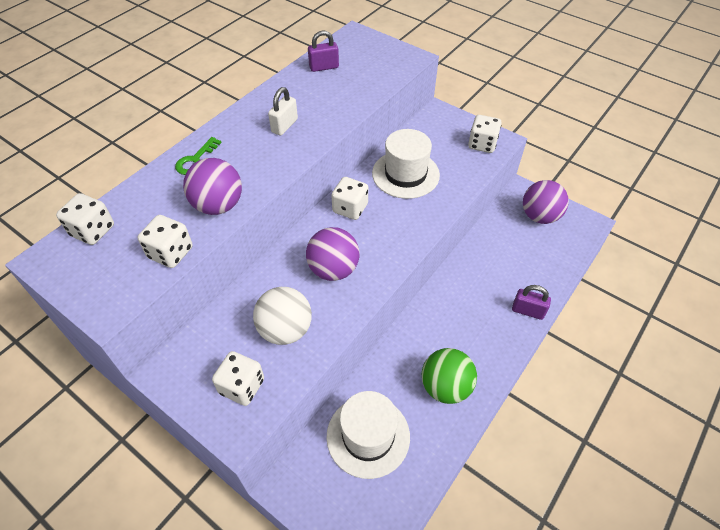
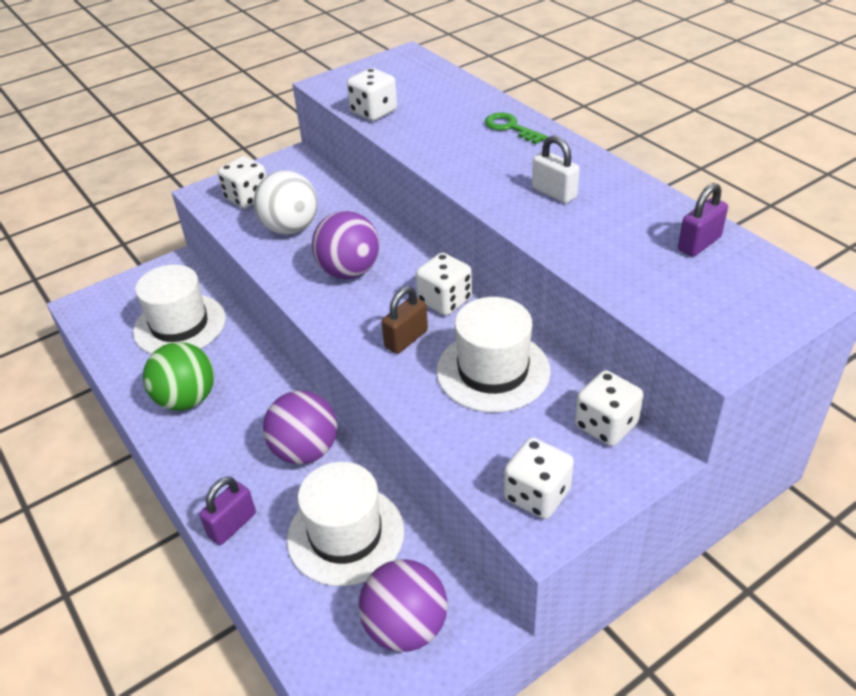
camera: 110 degrees right, 10 degrees down
(93, 231) = (429, 74): white dice -> white dice (606, 425)
(218, 205) = (425, 139): purple ball -> purple ball (305, 451)
(324, 67) = (699, 243): purple padlock -> purple padlock turned 45 degrees clockwise
(394, 218) = (406, 339): none -> brown padlock
(504, 254) = (345, 534): none -> white hat

